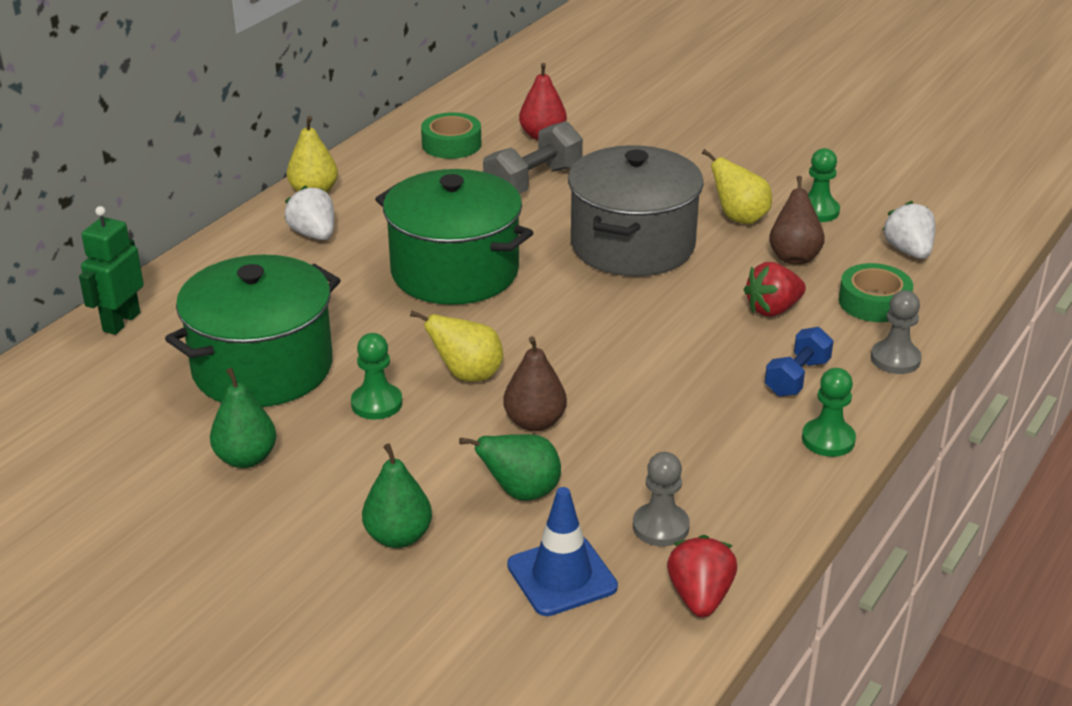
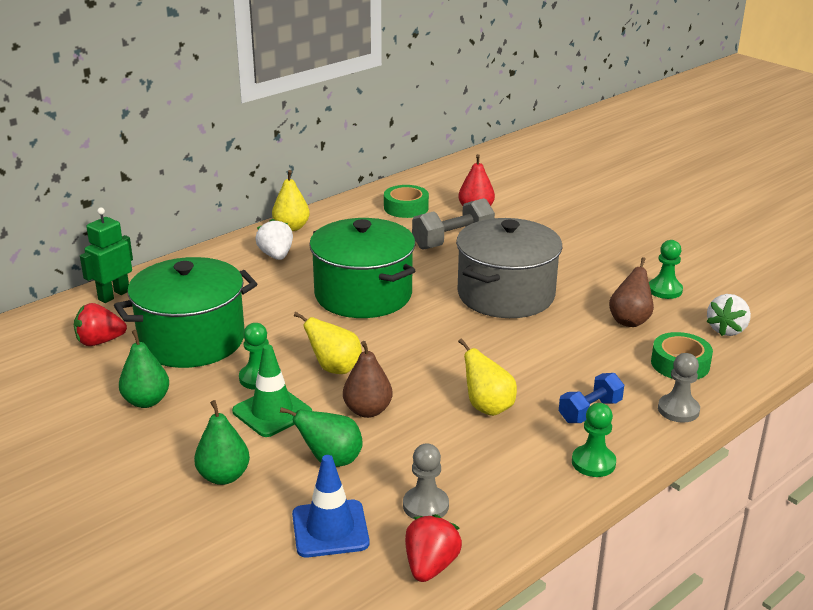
camera: 15 degrees right, 5 degrees down
(417, 445) = (272, 412): none -> green traffic cone
(739, 218) = (599, 287): yellow pear -> yellow pear (487, 407)
(773, 309) = (594, 357): red strawberry -> red strawberry (99, 341)
(908, 251) = (726, 330): white strawberry -> white strawberry turned 150 degrees counterclockwise

